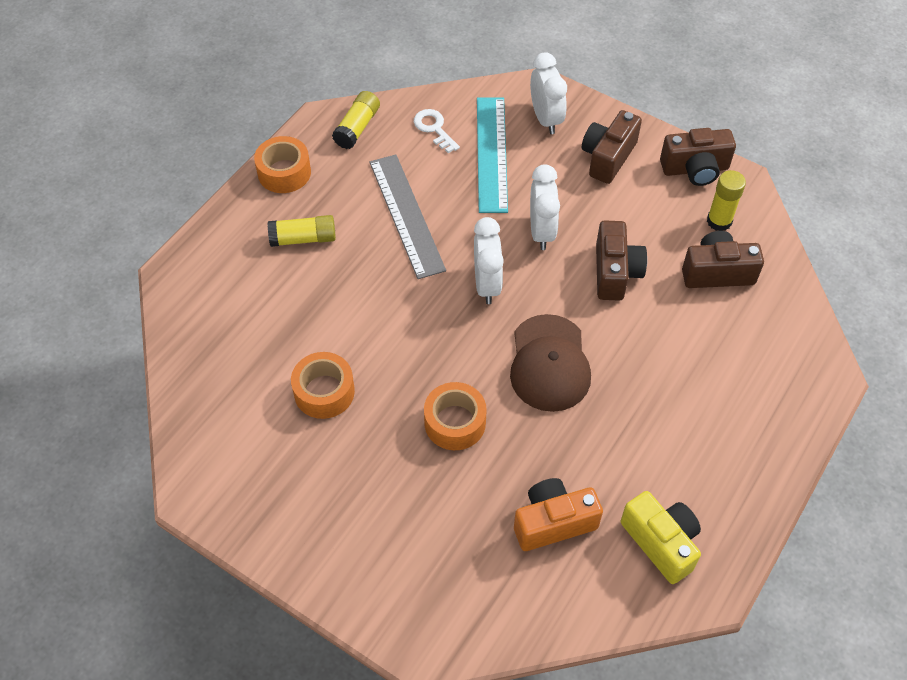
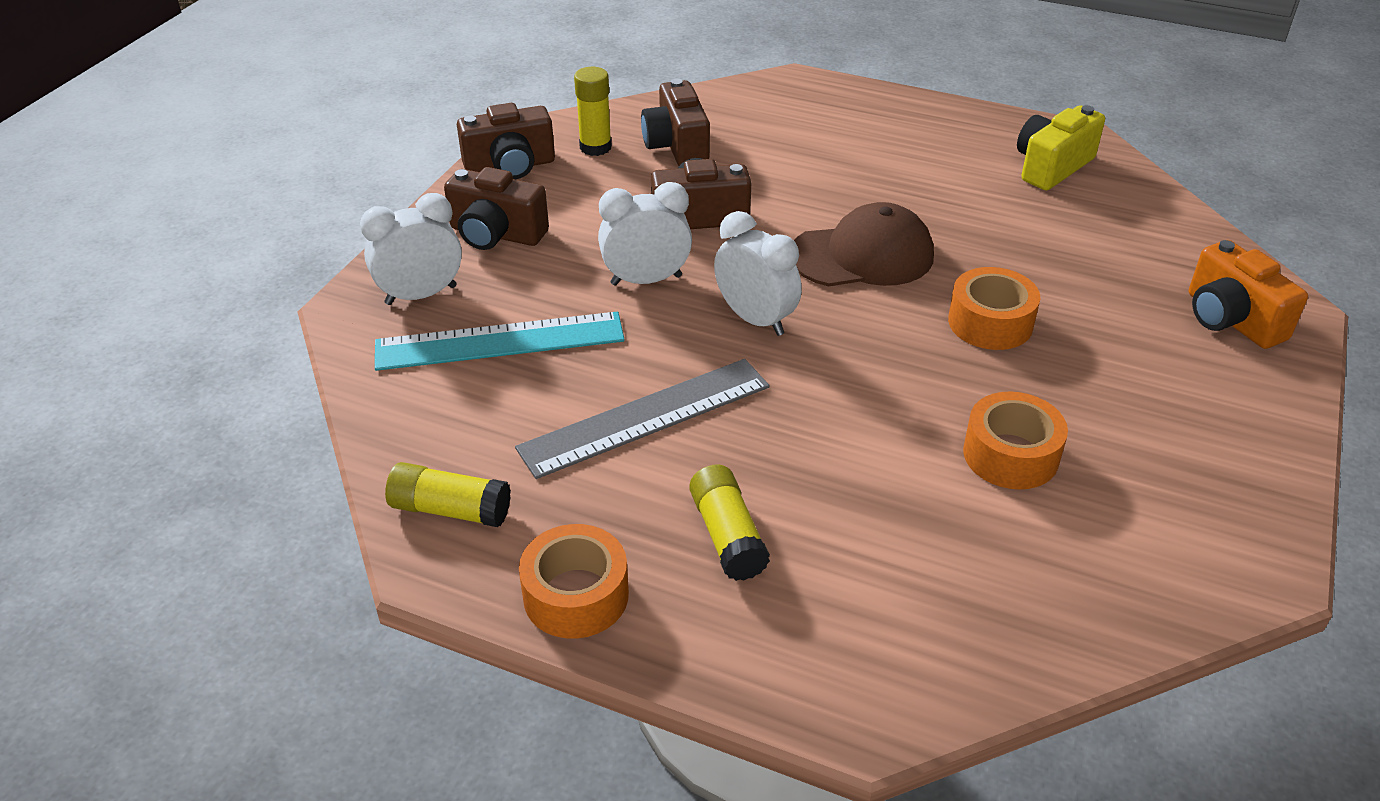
camera: 100 degrees left, 15 degrees down
(434, 129) = (448, 411): white key -> none
(487, 284) = (755, 319): white clock -> white clock turned 60 degrees clockwise
(553, 522) = (1076, 235): orange camera -> orange camera (1230, 319)
(695, 169) = (510, 166): brown camera -> brown camera turned 90 degrees clockwise

